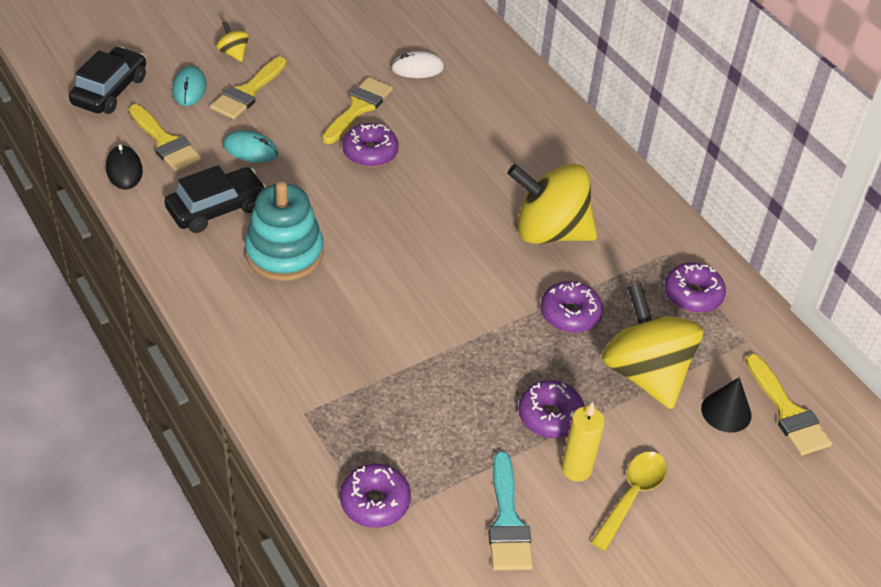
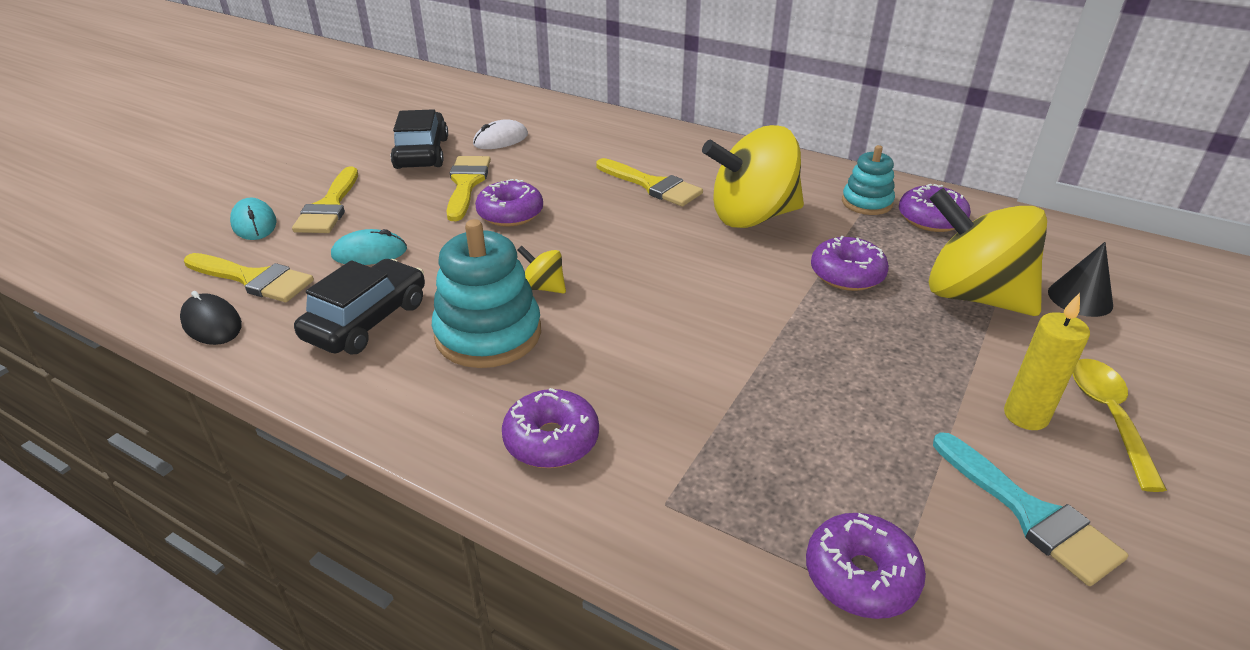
camera: 25 degrees left, 10 degrees down
(110, 90) = (147, 254): black car -> black car (422, 153)
(233, 53) = (289, 181): yellow spinning top -> yellow spinning top (543, 287)
(550, 416) = (938, 374): purple donut -> purple donut (551, 440)
(657, 257) = (866, 202): none -> turquoise stacking toy
(788, 412) = (1125, 276): yellow brush -> yellow brush (652, 185)

